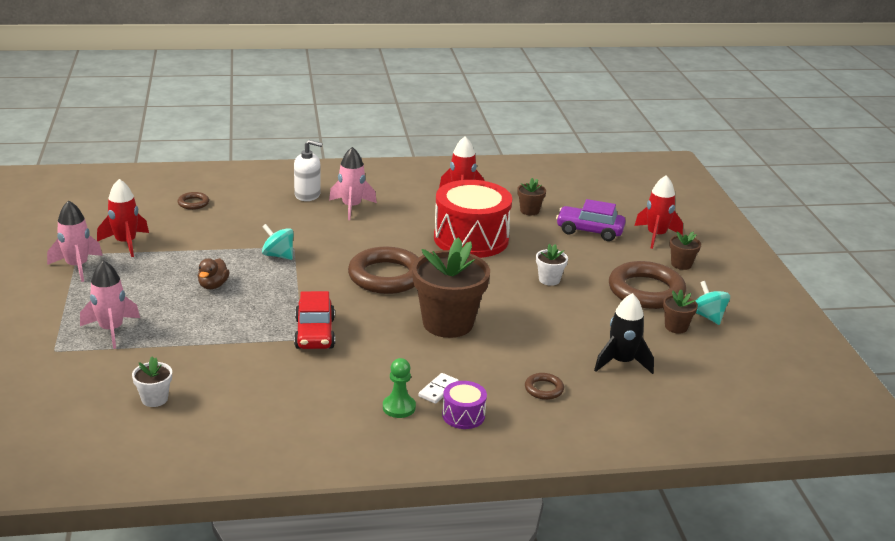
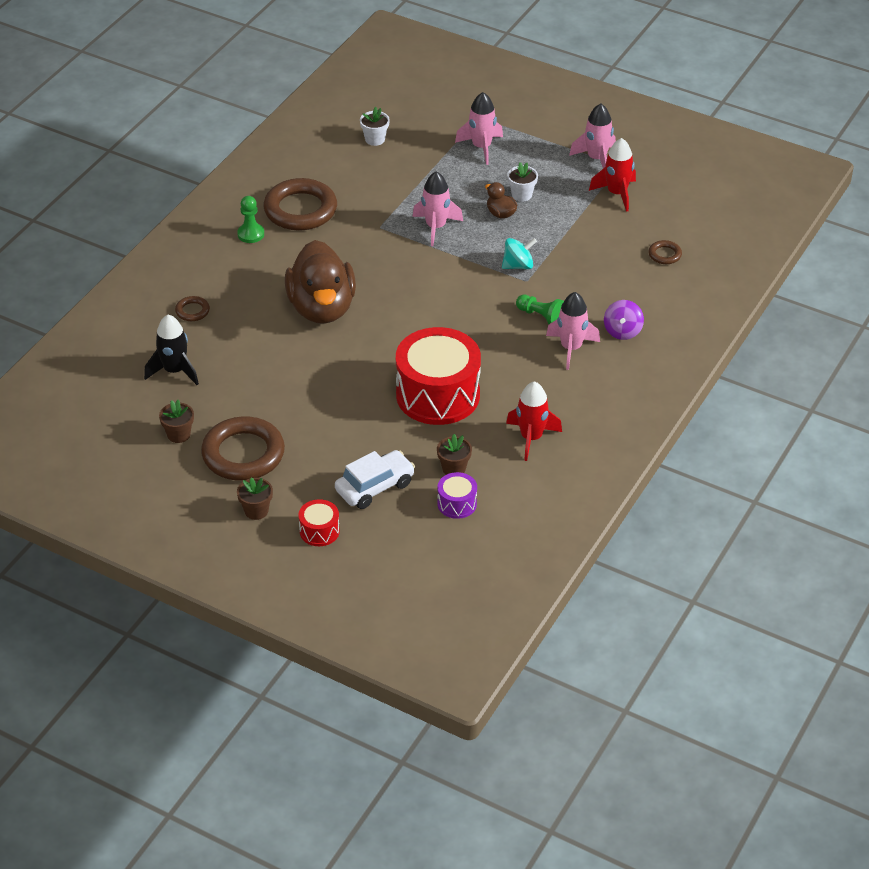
camera: 130 degrees right, 15 degrees up
(269, 310) = (436, 227): none -> pink rocket
(307, 195) = (622, 331): white soap dispenser -> purple spinning top
(314, 334) = (379, 235): red car -> none
(330, 228) = (541, 316): none -> green pawn
(386, 276) = (424, 310): brown ring -> brown ring (300, 210)
(438, 390) = (248, 261): white domino -> none
(448, 323) = (322, 308): brown flower pot -> brown duck
(463, 415) = (210, 258): purple drum -> purple drum (457, 504)
(549, 280) = (322, 403): white flower pot -> white flower pot (521, 195)
(589, 231) = (375, 487): purple car -> white car
(656, 236) = (319, 531): red rocket -> red drum
(708, 316) = (169, 466): turquoise spinning top -> none

